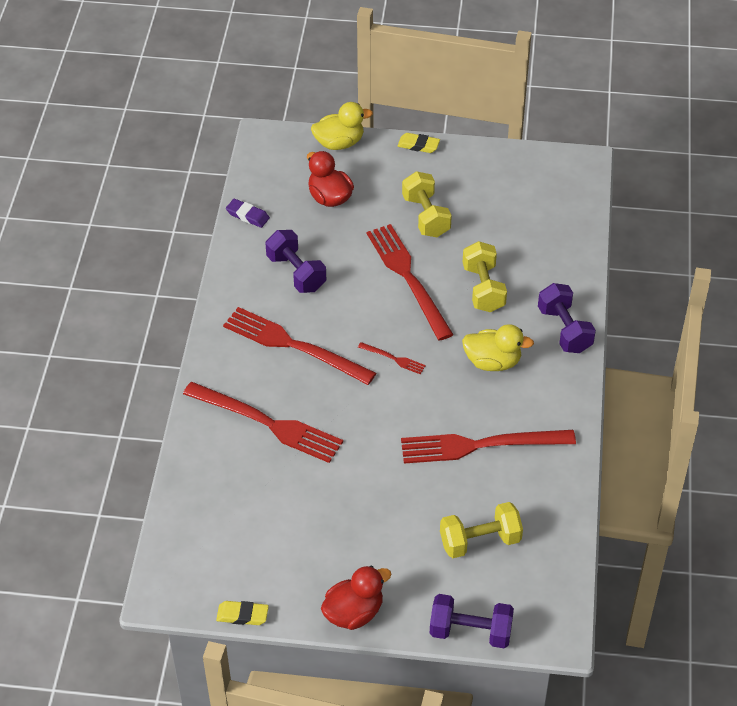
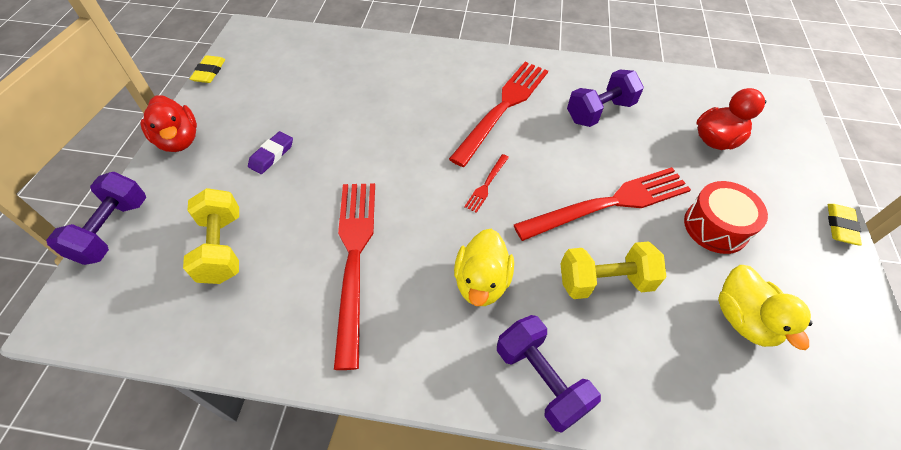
camera: 90 degrees right, 5 degrees up
(247, 215) = (669, 79): purple eraser -> purple eraser (271, 155)
(267, 423) = (409, 89): red fork -> none
(339, 143) = (807, 151): yellow duck -> yellow duck (743, 319)
(426, 216) = (715, 227): yellow dumbbell -> red drum
(564, 330) = (541, 379): purple dumbbell -> purple dumbbell turned 75 degrees clockwise

